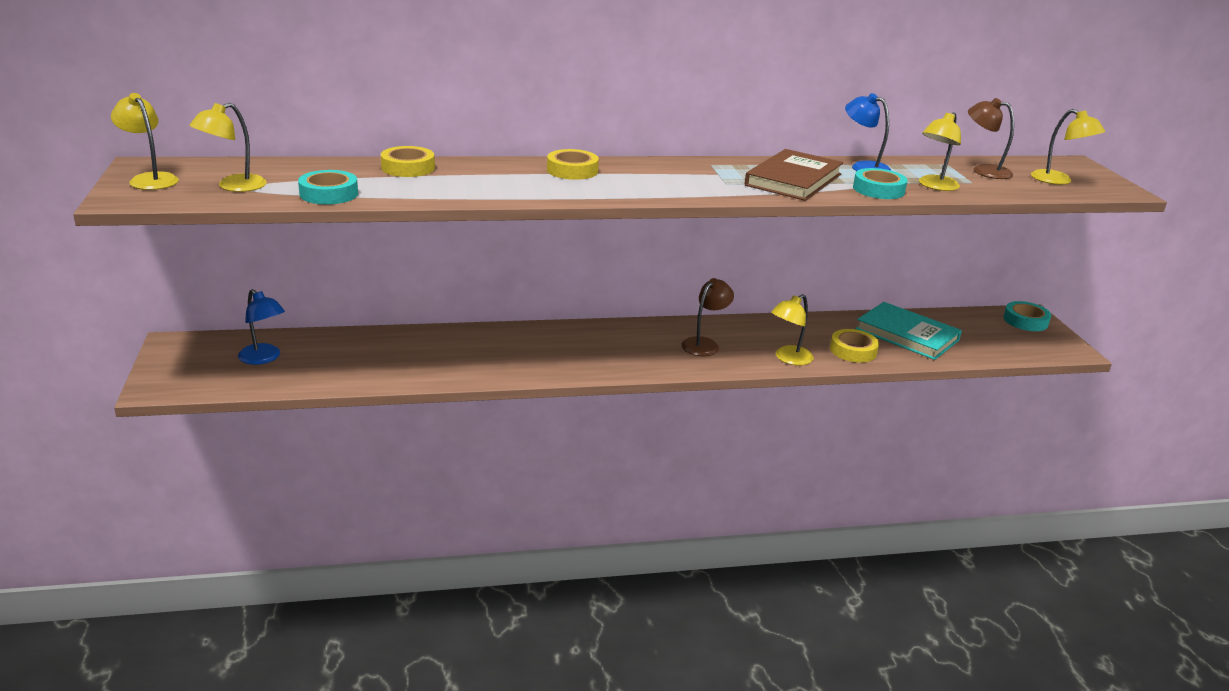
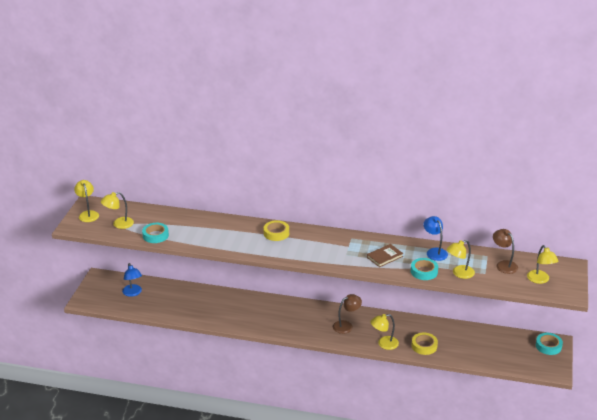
camera: 25 degrees right, 5 degrees up
(408, 168) = (200, 220): yellow tape -> none
(793, 180) = (384, 257): brown book -> brown book, size x0.60
(907, 335) = (465, 341): turquoise book -> none

